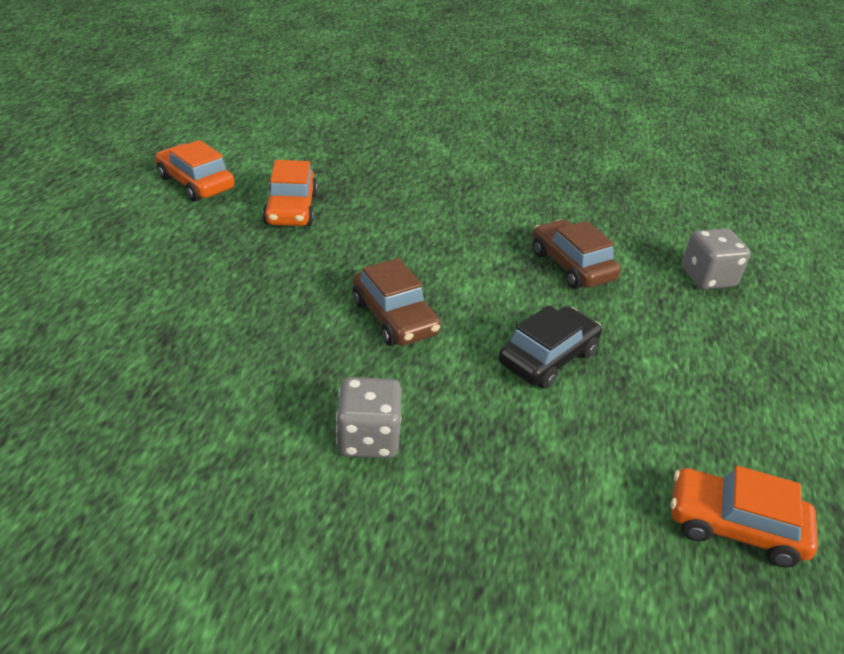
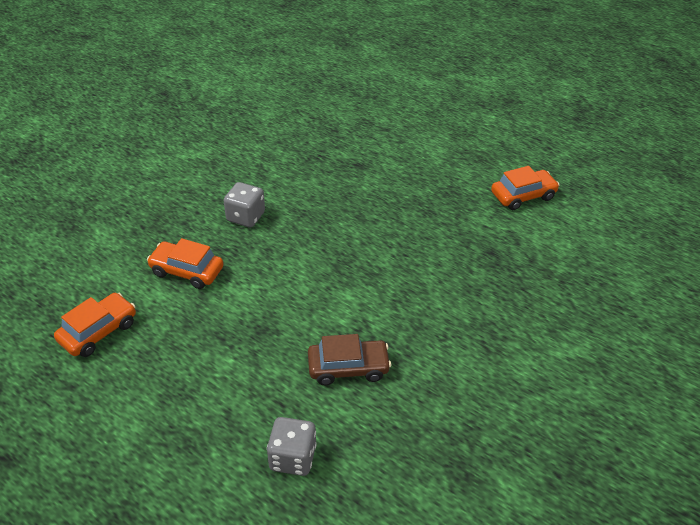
camera: 115 degrees right, 5 degrees up
(291, 209) = (476, 234): orange car -> orange car (187, 271)
(394, 317) = (333, 252): brown car -> none
(548, 357) = (260, 309): black car -> none

